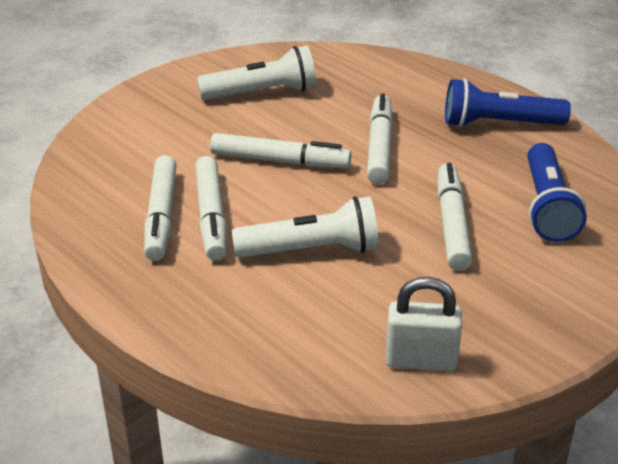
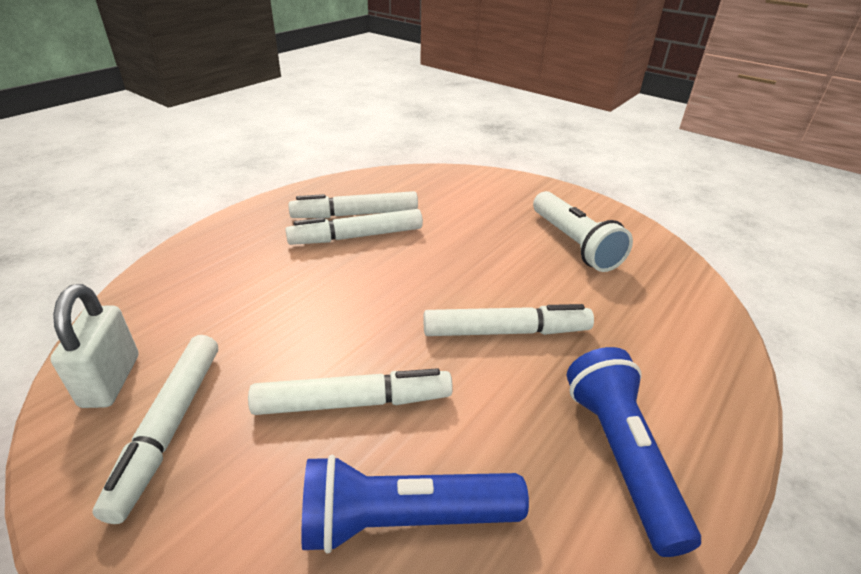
camera: 80 degrees right, 0 degrees up
(279, 161) = (453, 264): white marker -> white marker (170, 426)
(311, 250) = (304, 295): white flashlight -> none

